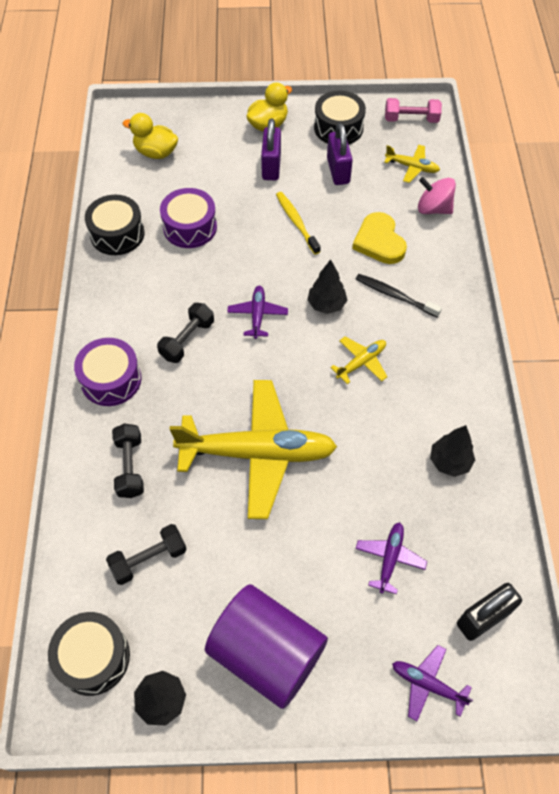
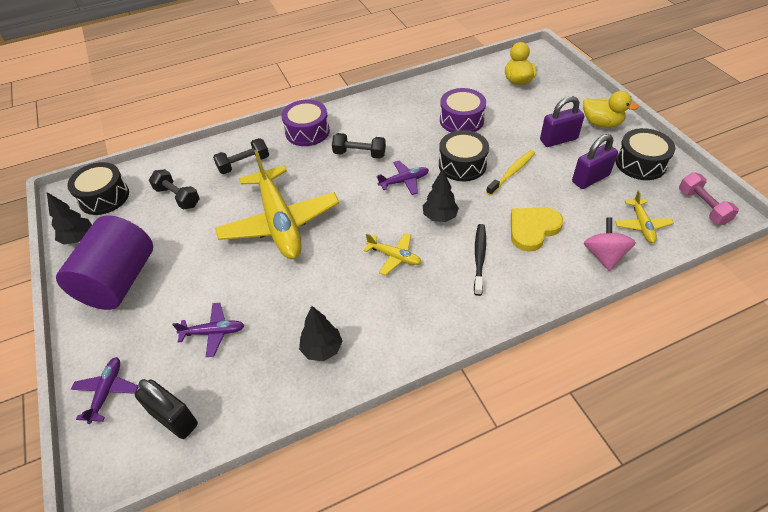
camera: 70 degrees right, 10 degrees down
(117, 234) = (429, 91): black drum -> black drum (462, 165)

